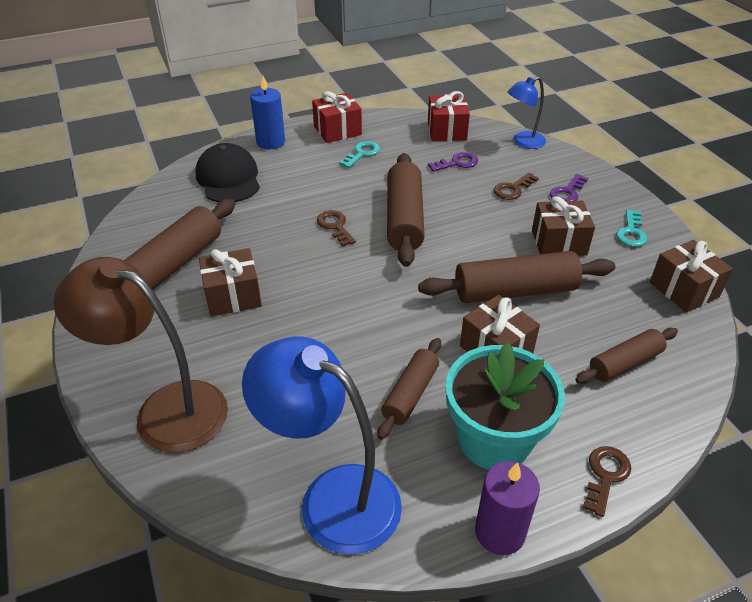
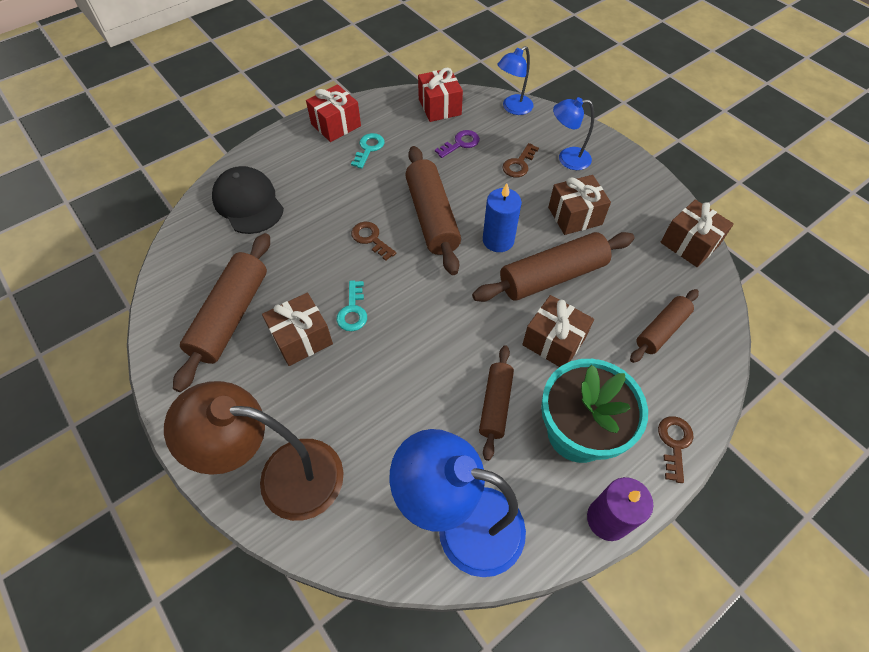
camera: 15 degrees left, 15 degrees up
(270, 142) = (275, 151): blue candle -> blue candle (498, 240)
(567, 192) = (567, 158): purple key -> blue lamp
(631, 232) = (632, 192): turquoise key -> turquoise key (353, 311)

